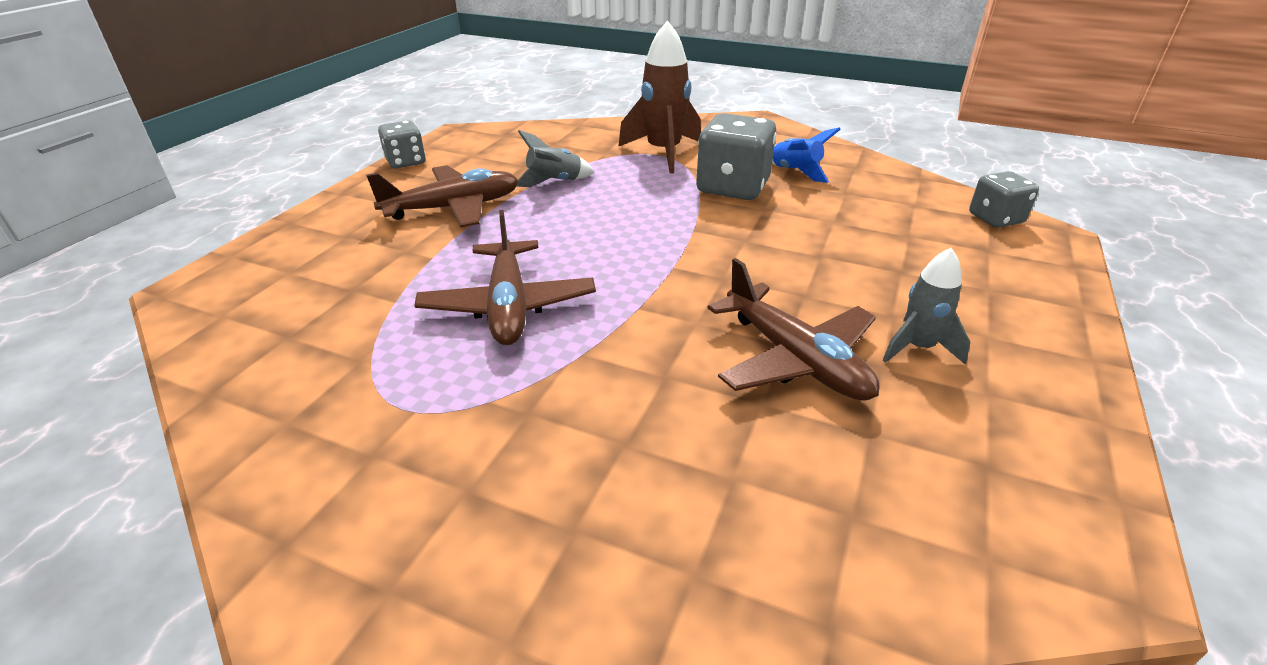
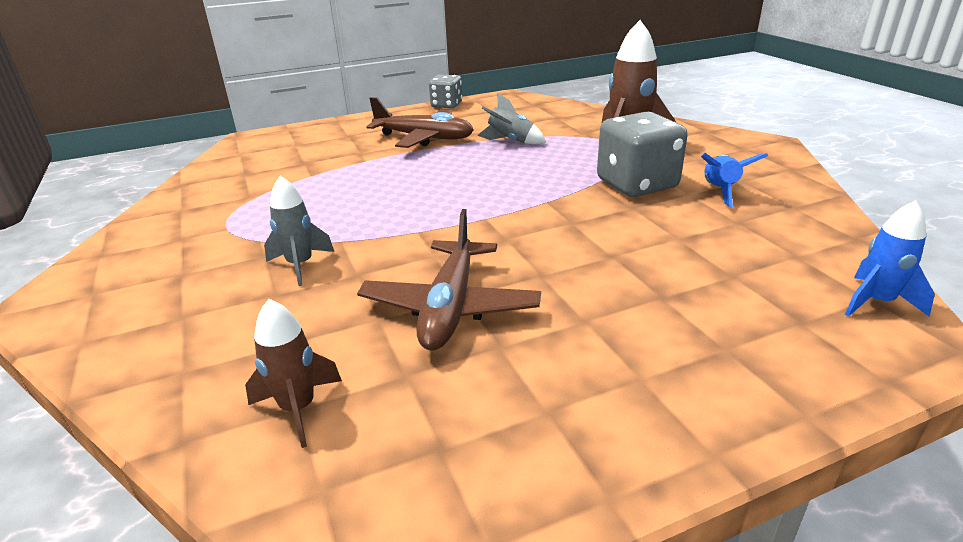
camera: 45 degrees right, 5 degrees down
(508, 306) = (354, 200): brown plane -> none
(855, 519) = (298, 408): none -> brown rocket
(917, 348) = (556, 350): grey rocket -> grey rocket (300, 265)
(995, 218) = (876, 302): grey dice -> blue rocket

